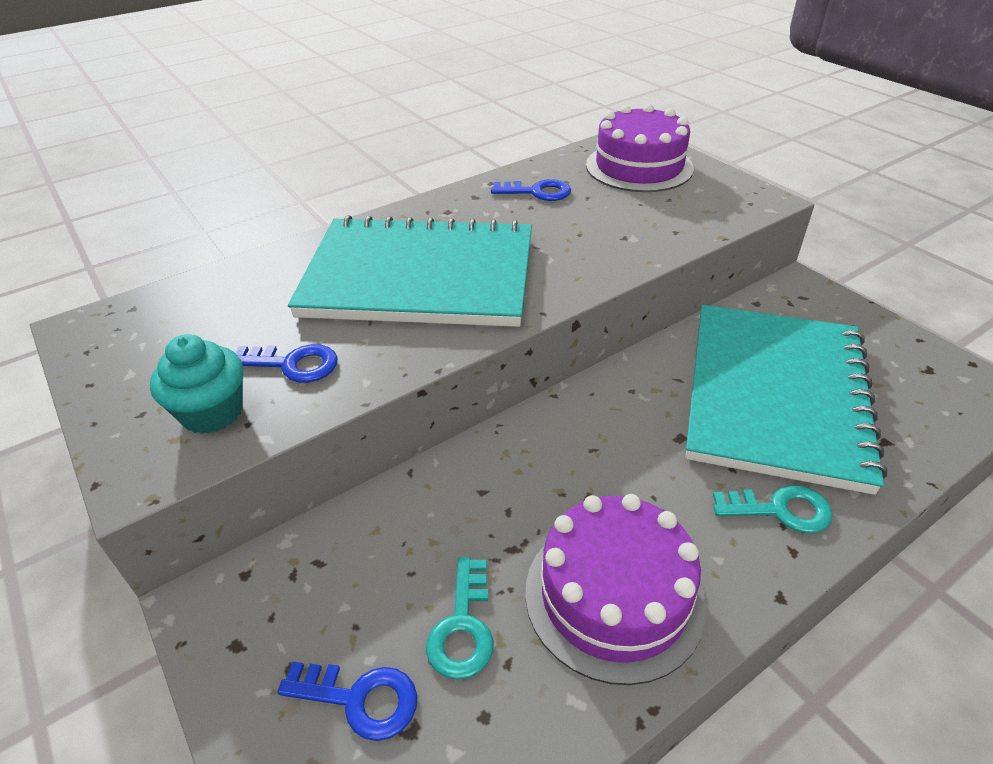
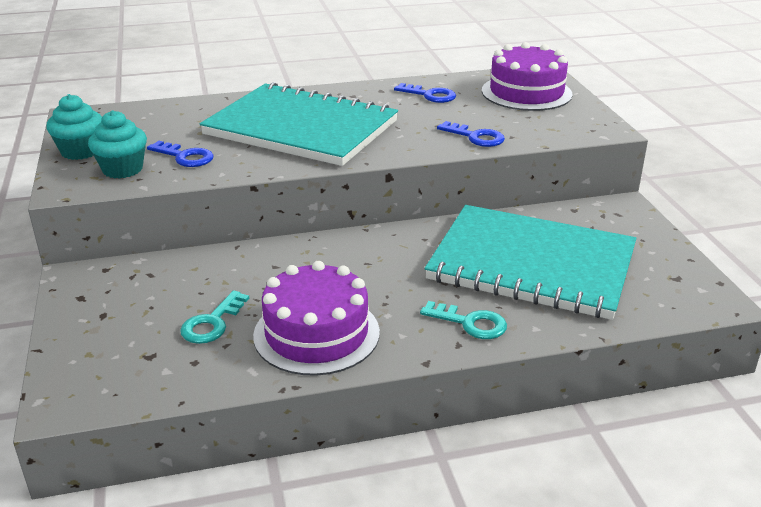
camera: 20 degrees right, 10 degrees down
(125, 394) = (80, 151): none -> turquoise cupcake
(360, 699) = (131, 336): blue key -> blue key (475, 137)
(776, 395) = (531, 265): turquoise notebook -> turquoise notebook turned 75 degrees clockwise

